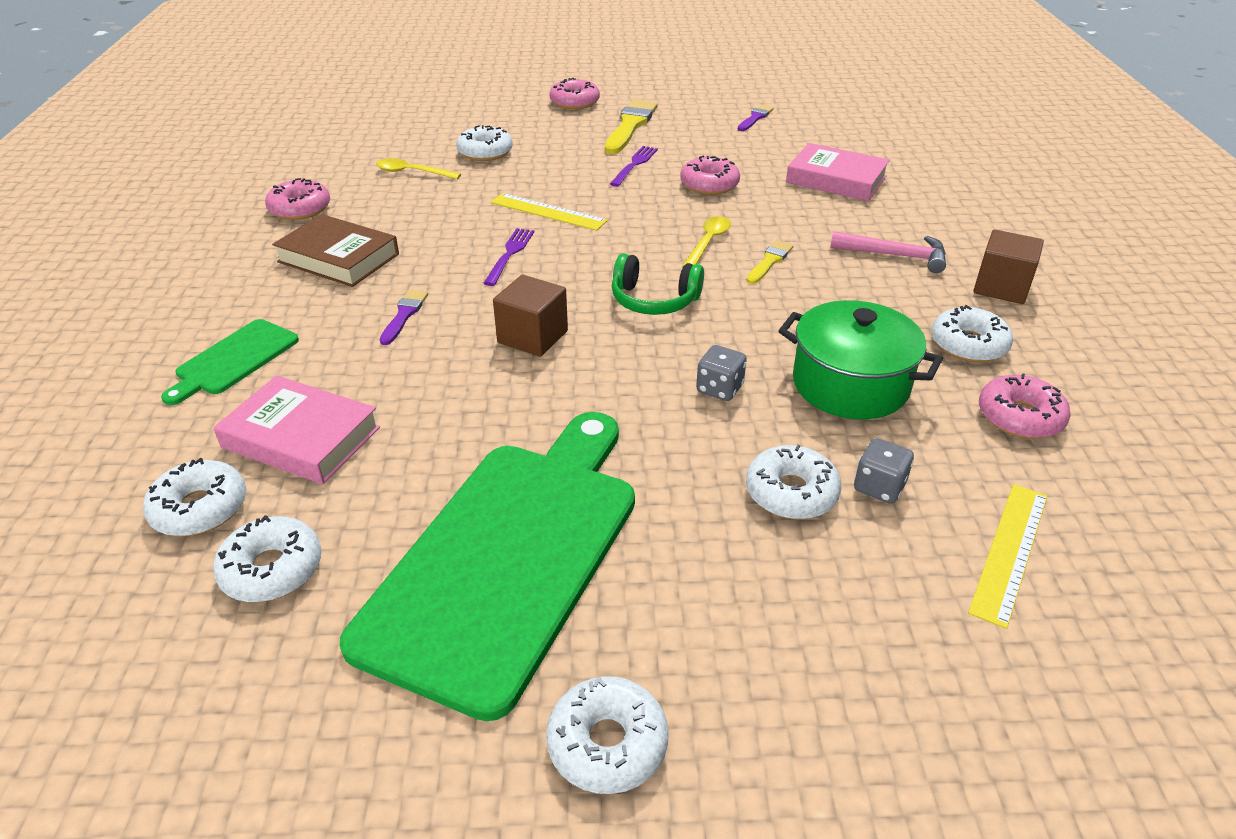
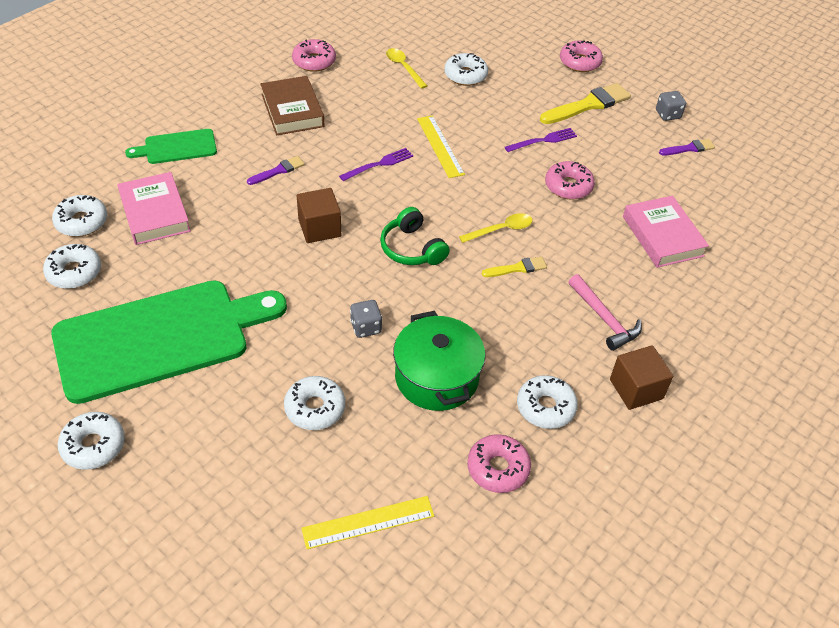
camera: 40 degrees right, 10 degrees up
(879, 487) = (360, 440): grey dice -> grey dice (668, 114)

